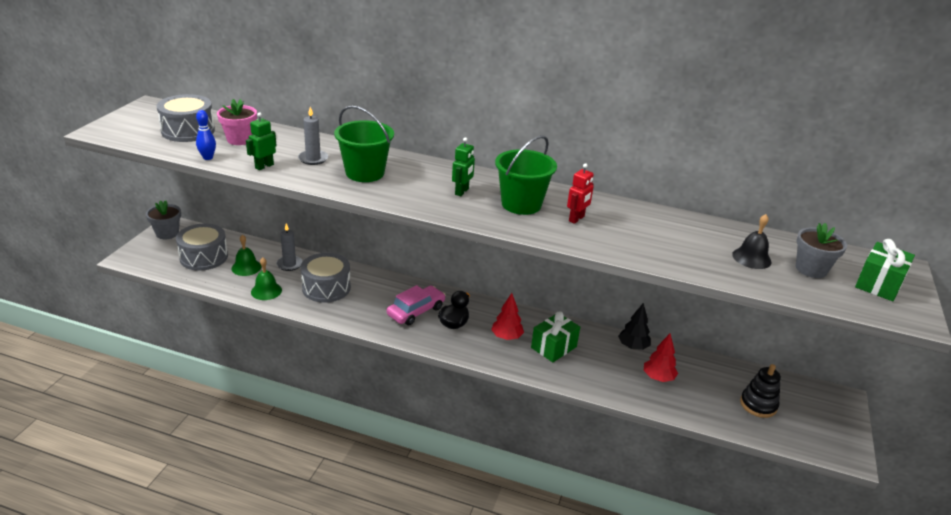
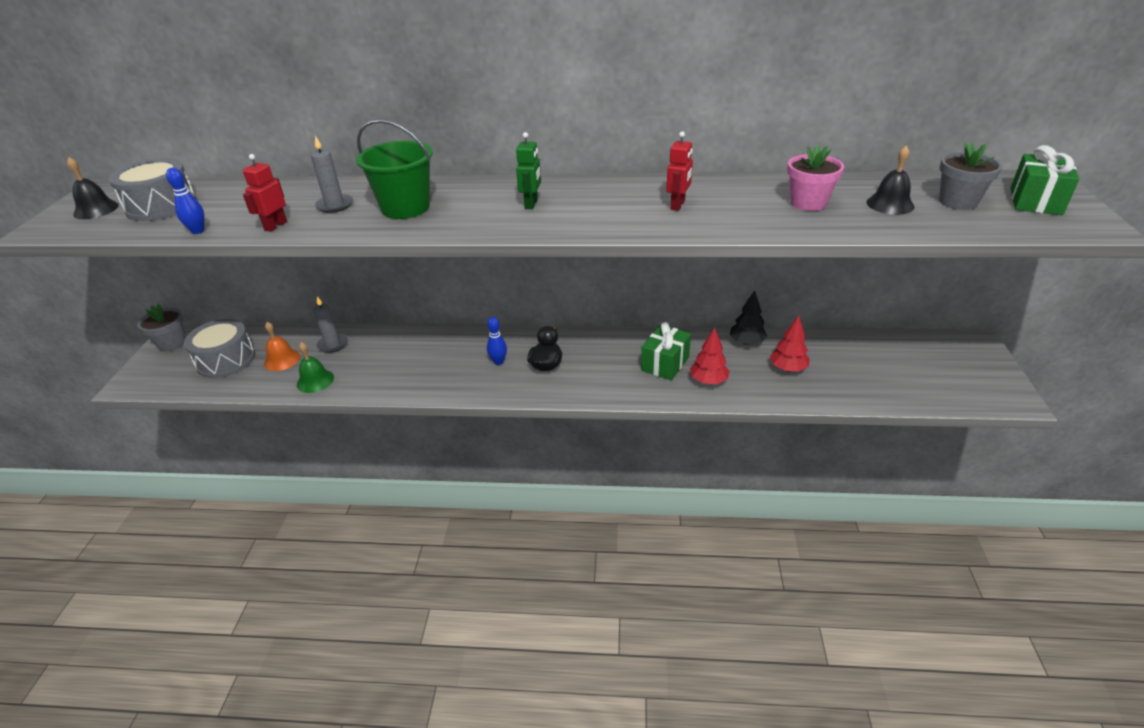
camera: 10 degrees left, 5 degrees up
(141, 123) = (96, 209): none -> black bell
(240, 139) = (233, 202): pink flower pot -> pink flower pot (808, 203)
(246, 267) = (282, 360): green bell -> orange bell
(264, 166) = (275, 226): green robot -> red robot
(326, 288) = (385, 360): grey drum -> none
(416, 311) = (498, 362): pink car -> blue bowling pin
(506, 337) = (609, 365): red tree -> red tree (708, 381)
(521, 204) = (607, 203): green bucket -> none
(758, 405) = (900, 370): black stacking toy -> none

